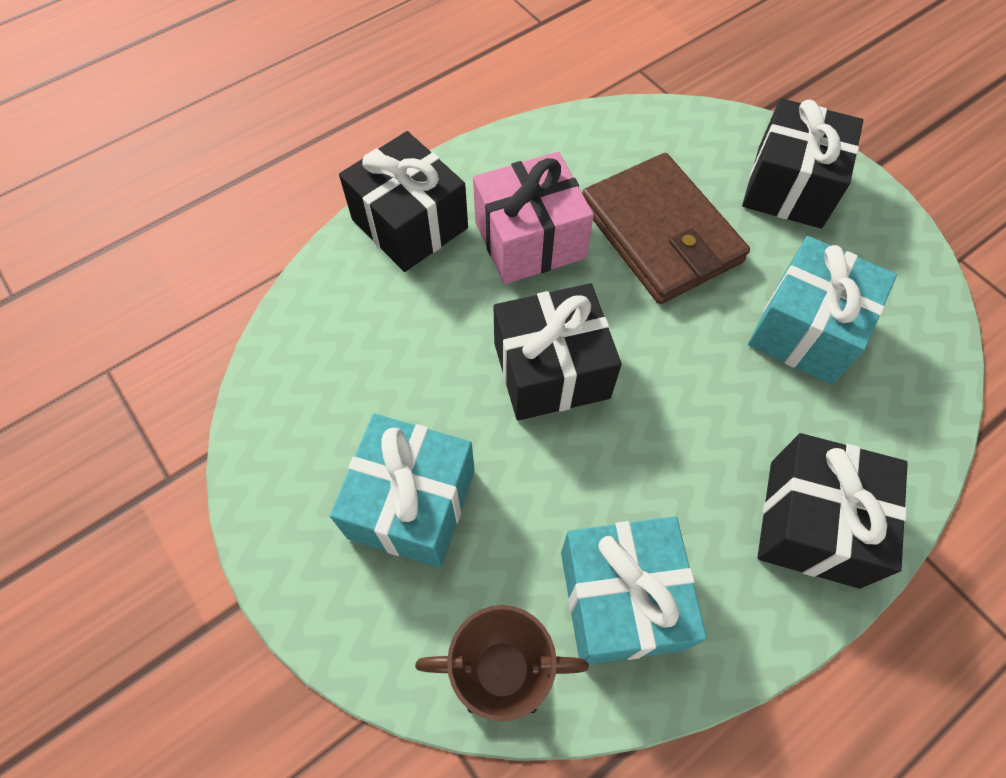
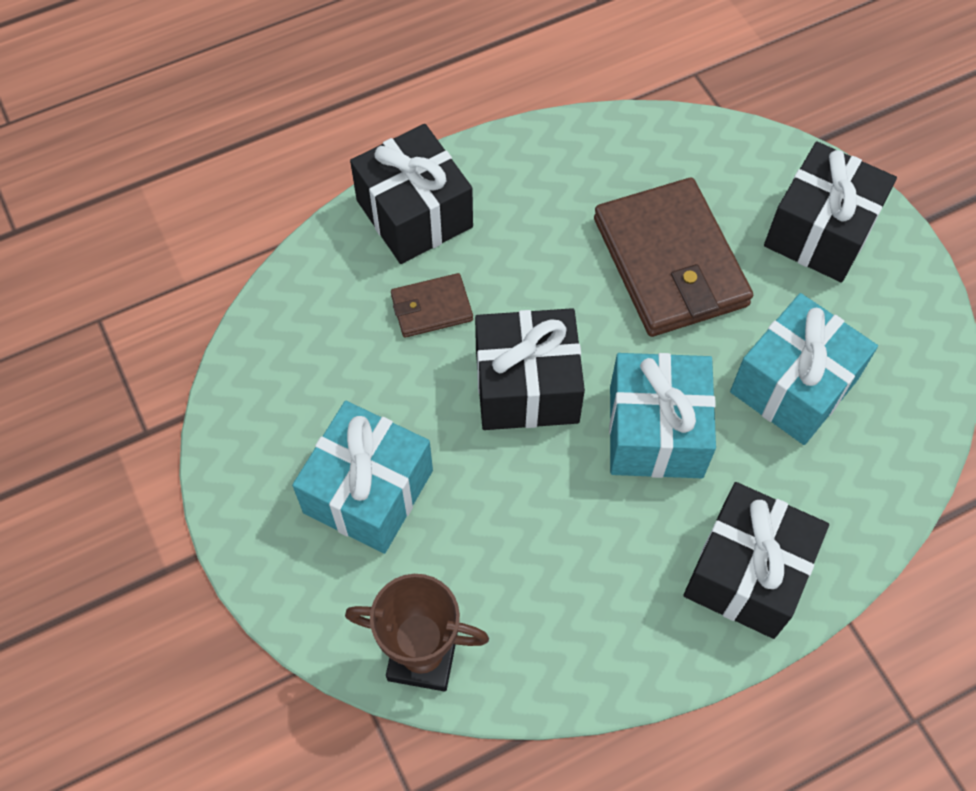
camera: 10 degrees right, 0 degrees up
(442, 309) = (431, 308): none -> brown wallet
(530, 240) = (533, 249): pink gift -> none
(621, 599) = (546, 610): turquoise gift -> turquoise gift (656, 431)

